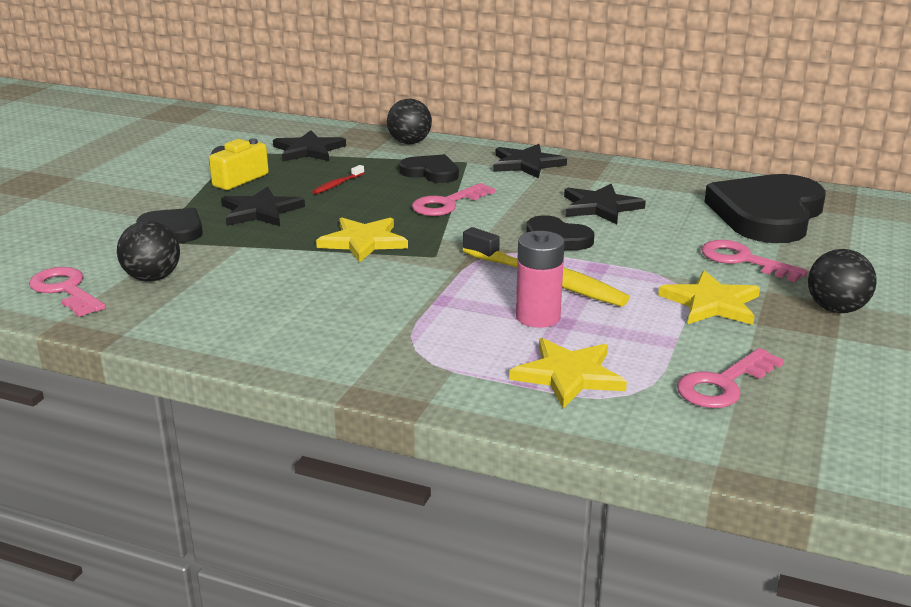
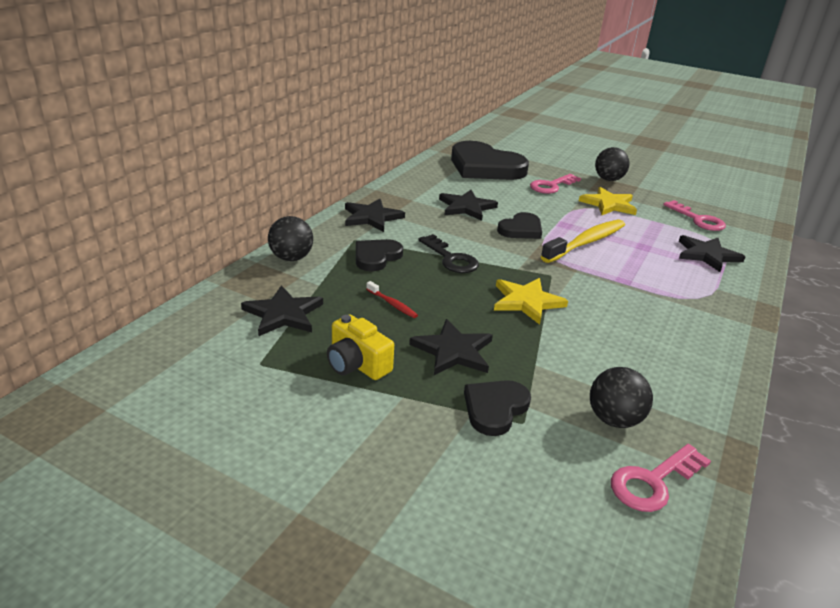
camera: 85 degrees left, 5 degrees up
(447, 204) = (451, 258): pink key -> black key
(538, 317) = (639, 253): pink battery -> none
(568, 375) = (707, 255): yellow star -> black star

